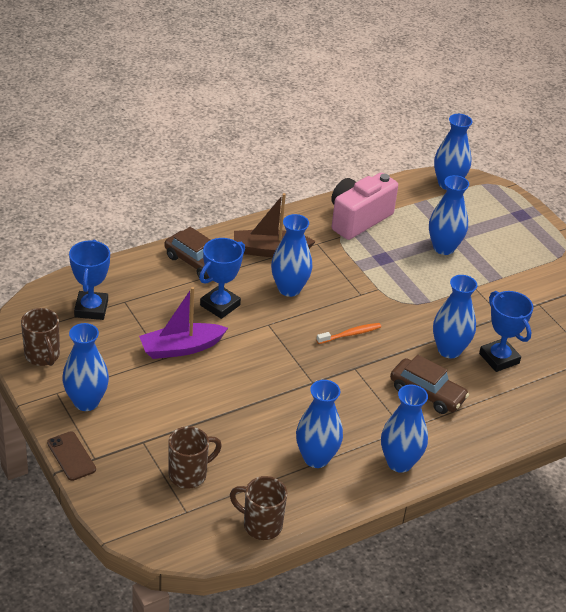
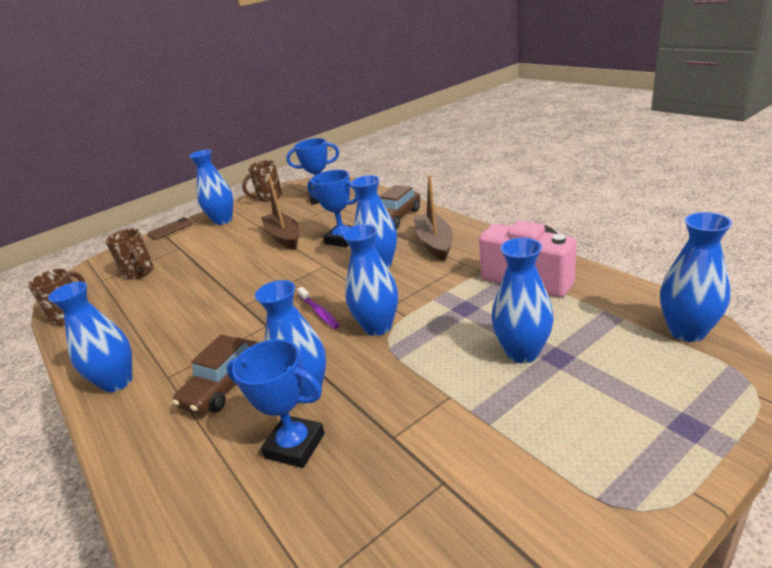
camera: 90 degrees right, 10 degrees down
(181, 348) = (284, 237): purple boat -> brown boat
(316, 458) = (140, 327): blue vase -> blue vase (378, 327)
(350, 334) = (319, 312): orange toothbrush -> purple toothbrush
(499, 358) = (295, 446): blue trophy -> blue trophy turned 60 degrees clockwise

